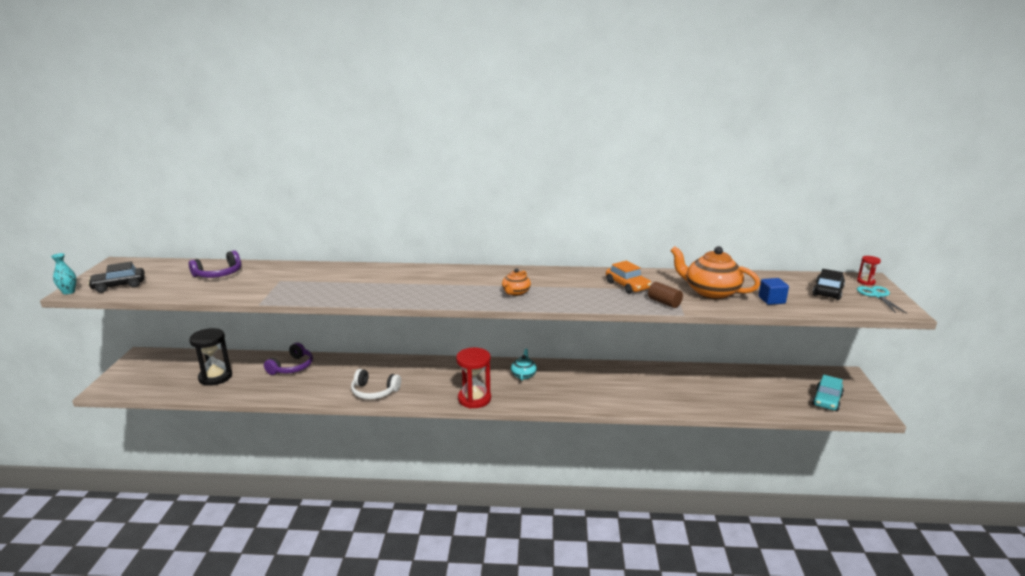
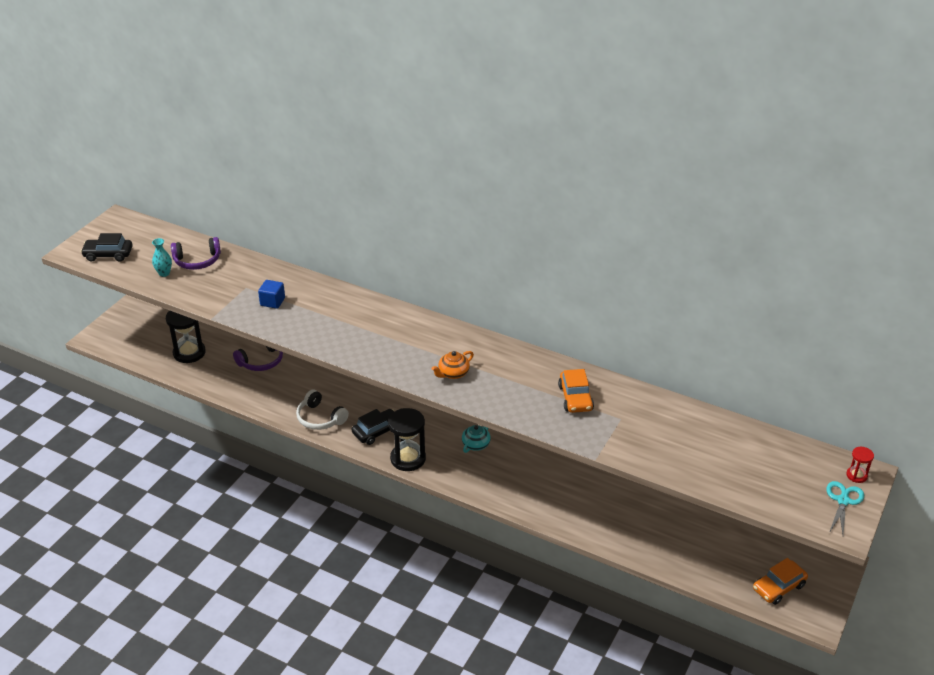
camera: 25 degrees right, 15 degrees up
(68, 292) = (66, 252): turquoise vase -> turquoise vase (164, 273)
(474, 399) = (408, 459): red hourglass -> black hourglass
(664, 302) = (591, 435): brown cylinder -> none
(710, 292) = (656, 435): orange teapot -> none
(771, 300) = (711, 469): blue cube -> blue cube (272, 302)
(827, 291) = (791, 476): black car -> black car (377, 431)
(827, 400) = (778, 587): turquoise car -> orange car

